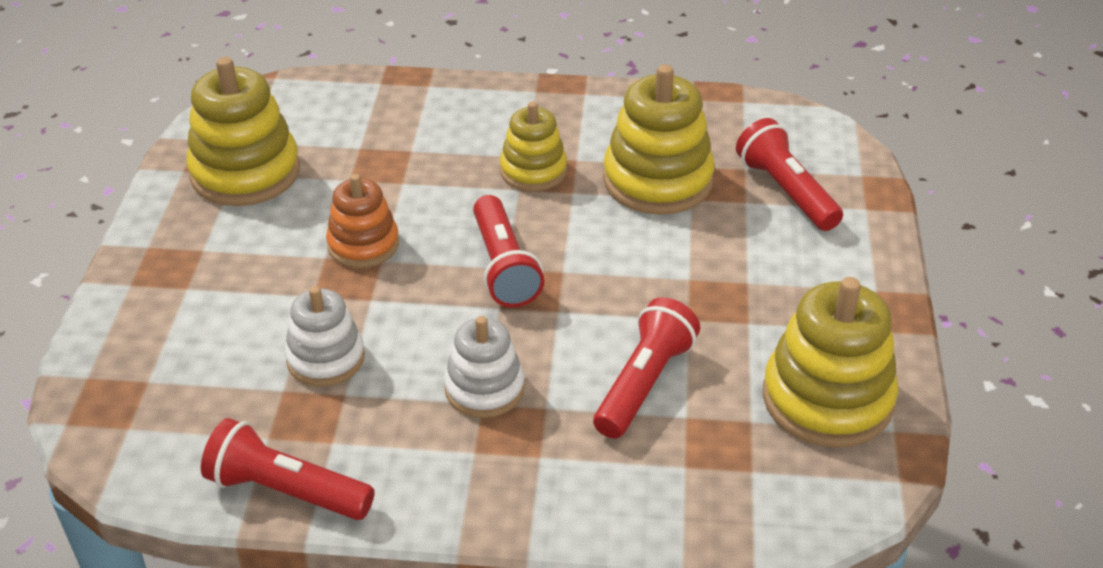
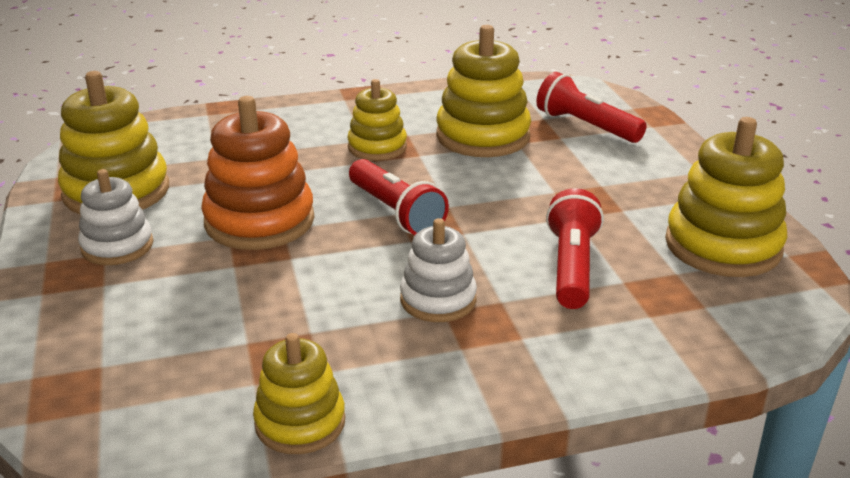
camera: 20 degrees left, 10 degrees down
(287, 491) = (300, 422): red flashlight -> yellow stacking toy
(325, 359) = (275, 309): white stacking toy -> white stacking toy (117, 246)
(363, 245) = (259, 221): orange stacking toy -> orange stacking toy, size x1.62

